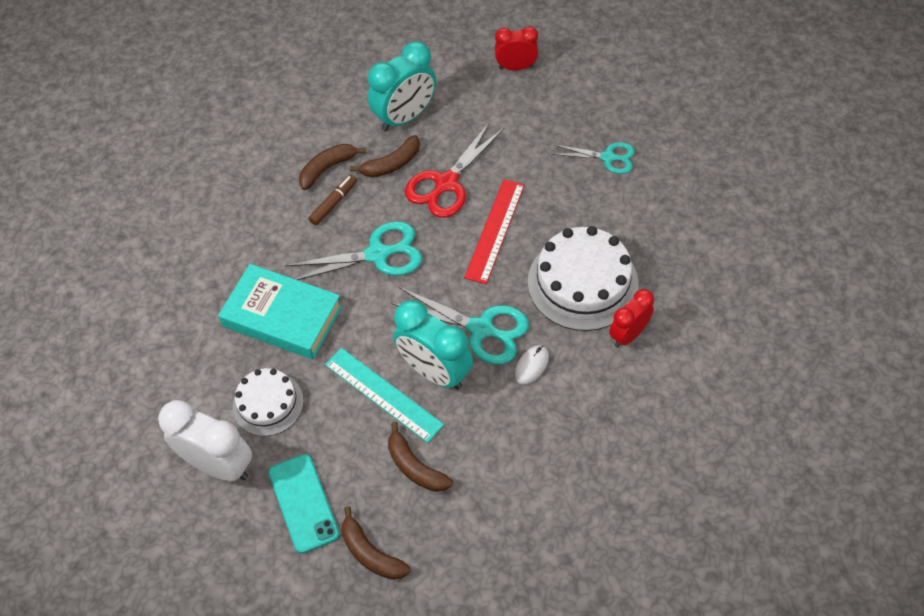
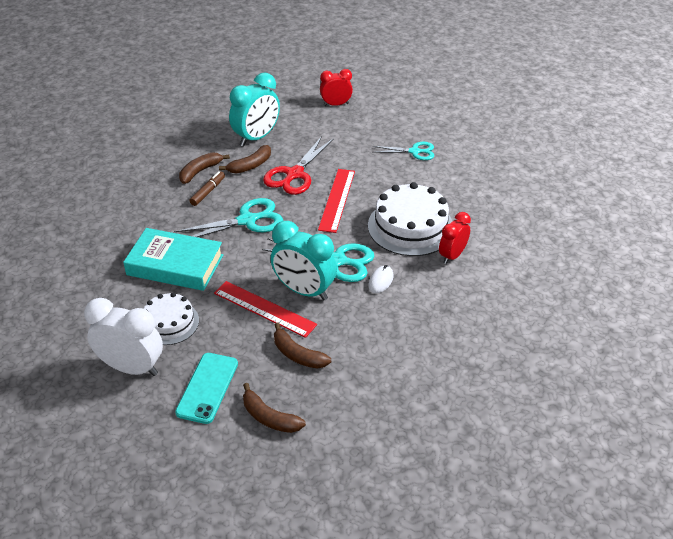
camera: 10 degrees left, 15 degrees down
(303, 503) = (207, 388): turquoise phone -> turquoise phone turned 45 degrees clockwise
(383, 394) = (264, 308): turquoise ruler -> red ruler

